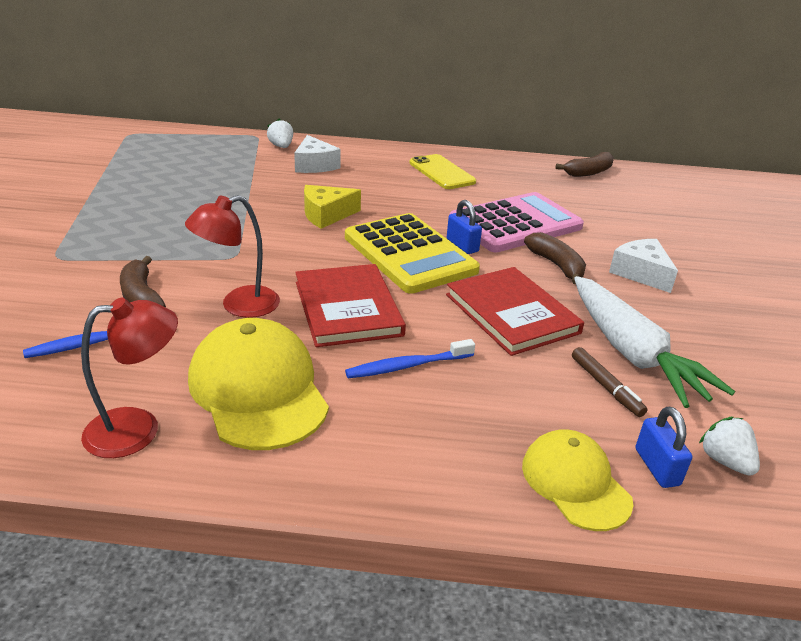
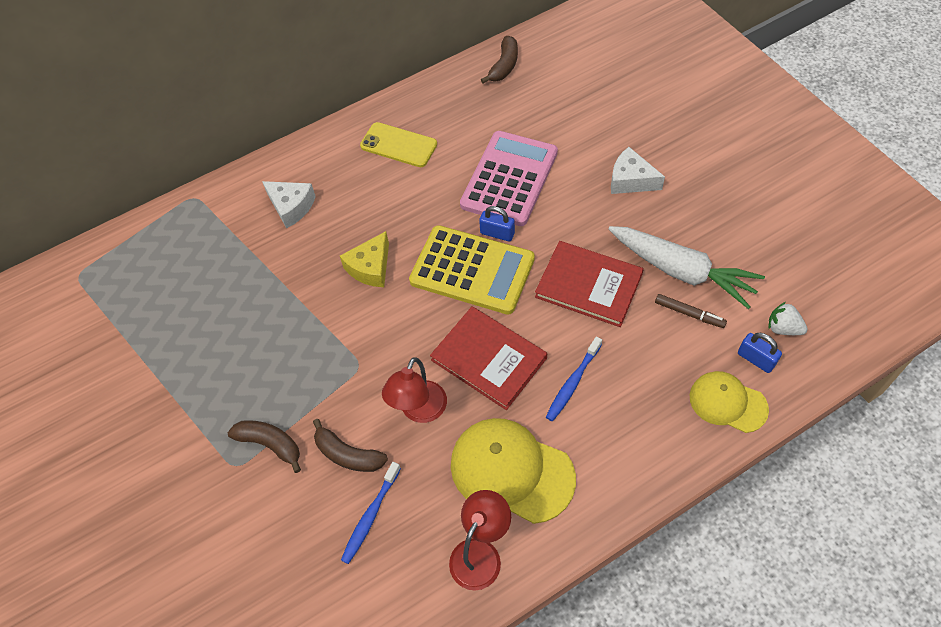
camera: 30 degrees left, 25 degrees up
(281, 146) = (234, 199): white strawberry -> none
(556, 265) = (574, 210): brown banana -> brown banana (270, 444)

